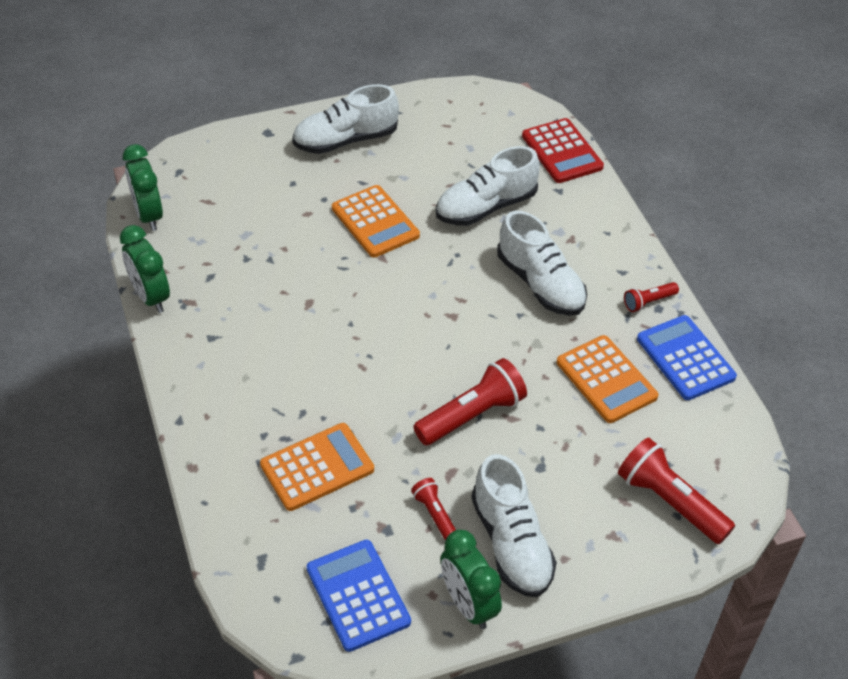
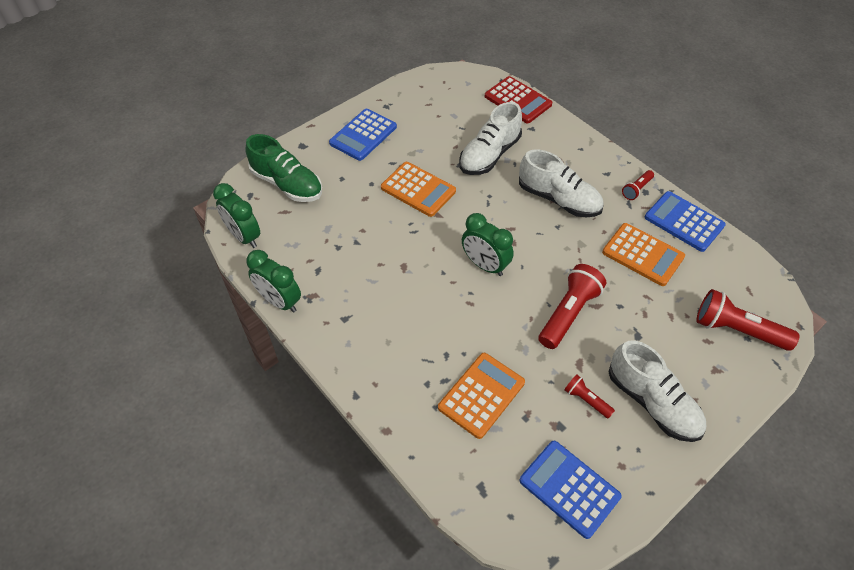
camera: 20 degrees left, 5 degrees up
(227, 171) = (287, 184): none -> green shoe
(345, 140) = (363, 135): white shoe -> blue calculator
(468, 604) = (651, 463): green clock -> green clock (485, 265)

